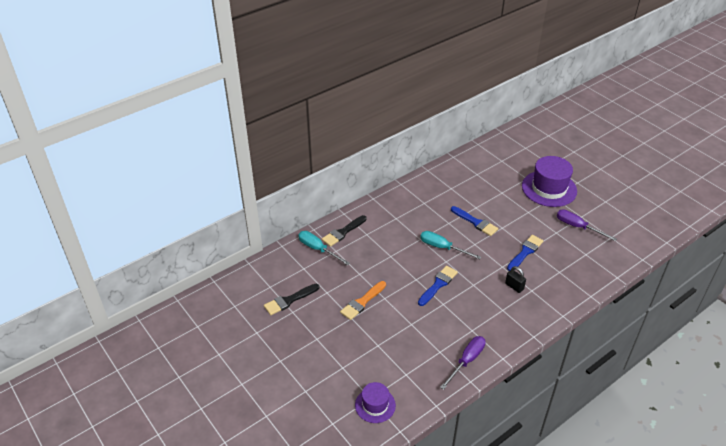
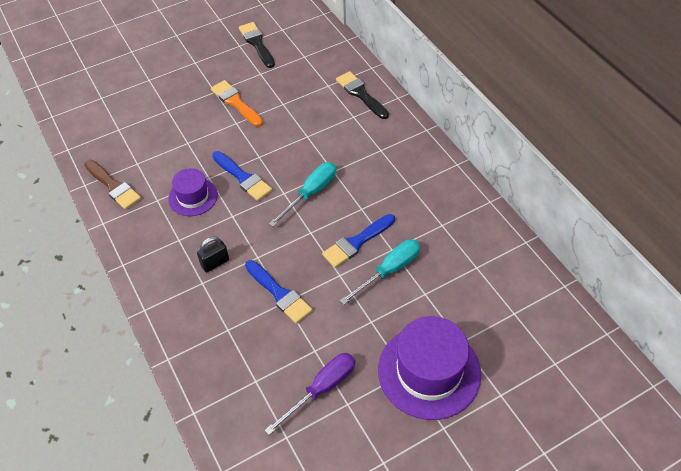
camera: 100 degrees right, 10 degrees up
(318, 249) = (334, 70): turquoise screwdriver -> turquoise screwdriver (389, 271)
(375, 405) = (91, 100): purple hat -> purple hat (193, 197)
(467, 361) = (113, 186): purple screwdriver -> brown brush

